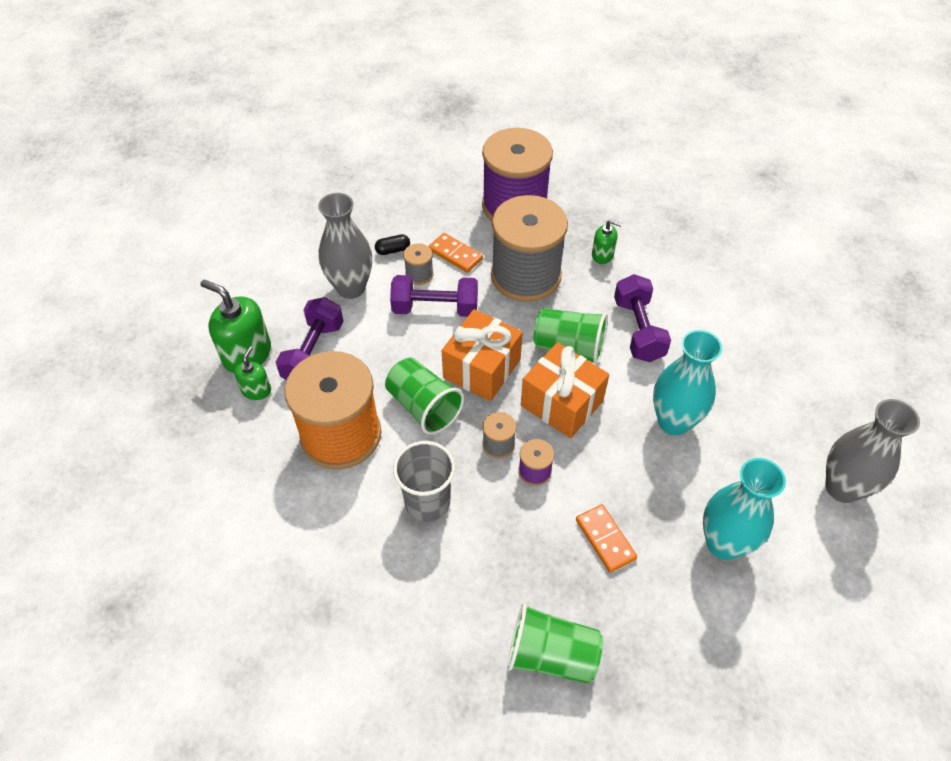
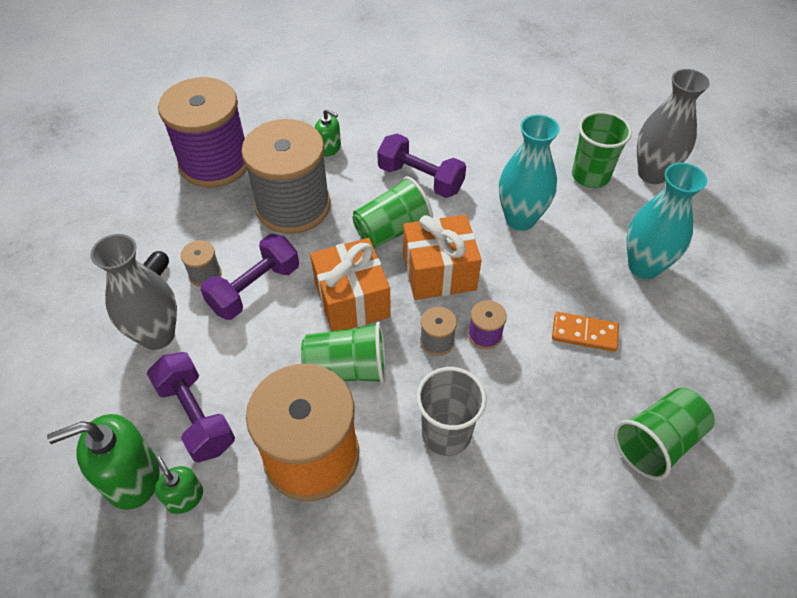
camera: 50 degrees left, 0 degrees up
(455, 254) = (215, 235): orange domino -> none
(602, 255) = (329, 148): green soap dispenser -> green soap dispenser turned 60 degrees clockwise
(781, 442) = (590, 176): none -> green cup

